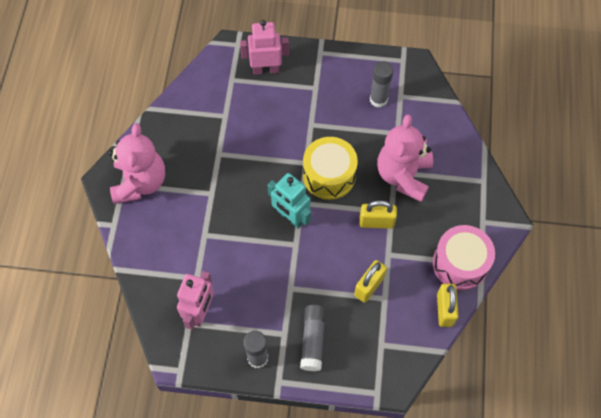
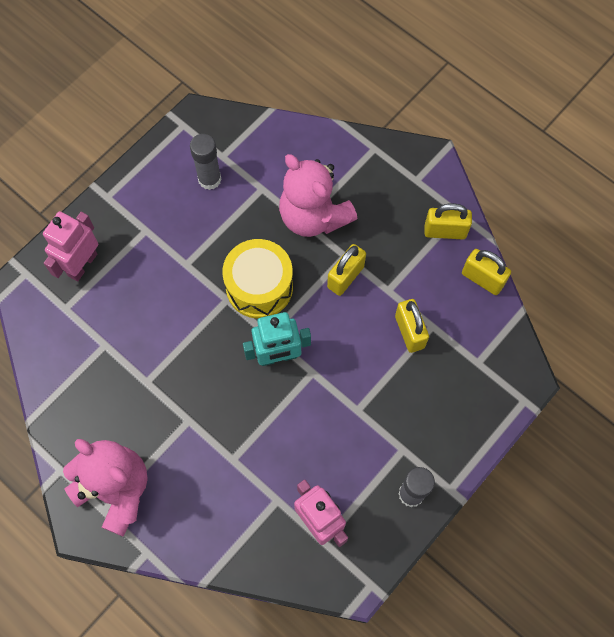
camera: 55 degrees left, 5 degrees up
(313, 340) = (429, 425): grey glue stick -> none
(460, 263) = (445, 231): pink drum -> yellow padlock

